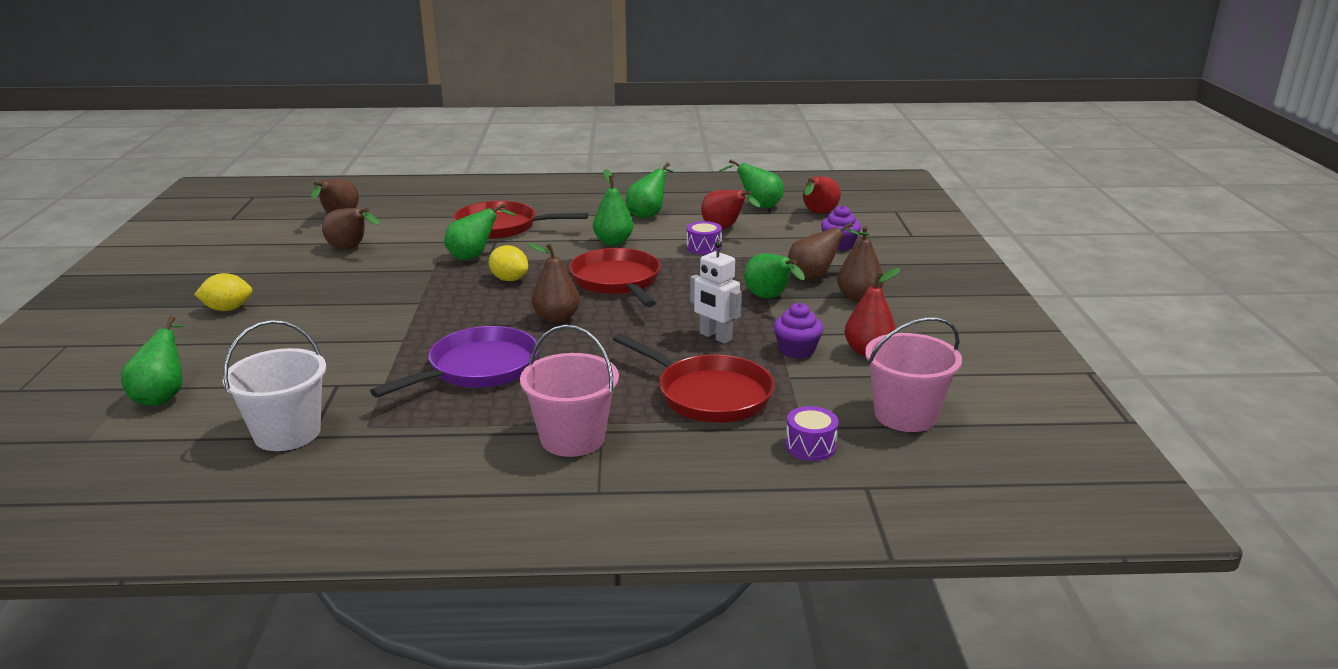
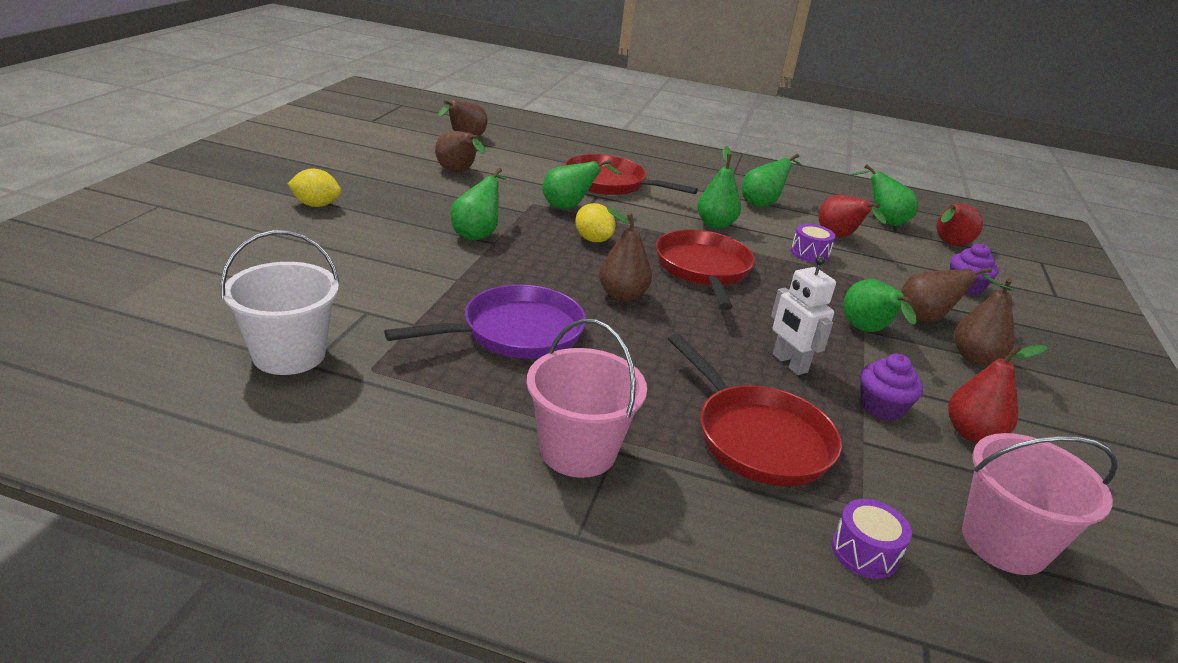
camera: 15 degrees right, 5 degrees up
(163, 396) = (204, 279): green pear -> green pear (478, 234)

